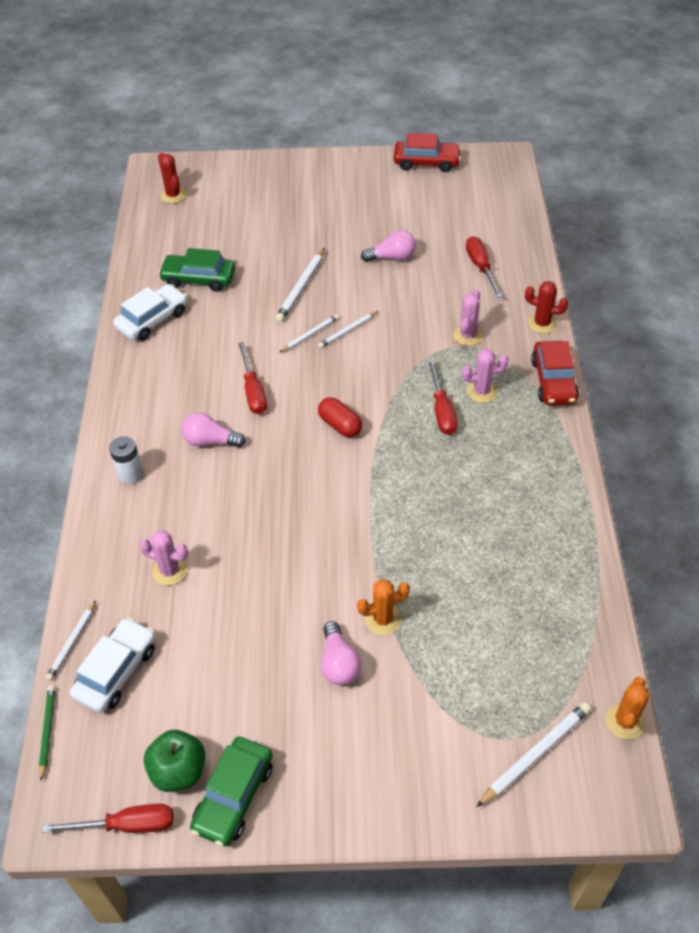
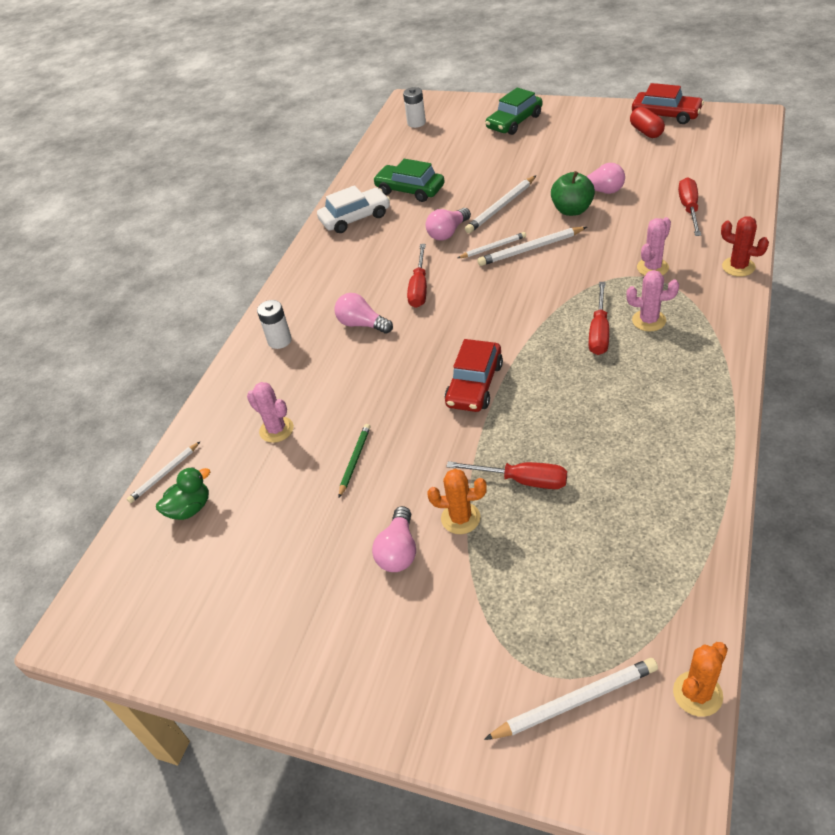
camera: 25 degrees right, 5 degrees down
(47, 731) = (107, 547): green pencil -> green pencil (355, 460)
(116, 671) = (190, 508): white car -> green duck
(127, 825) = (133, 653): red screwdriver -> red screwdriver (521, 480)
(173, 195) = (416, 123): red cactus -> white battery
(178, 771) = (202, 615): green apple -> green apple (572, 210)
(233, 796) = (242, 654): green car -> green car (514, 122)
(258, 324) = (448, 233): none -> pink light bulb
(340, 425) = (490, 330): red capsule -> red capsule (646, 132)
(347, 331) = (530, 249): white pencil -> white pencil, size x1.56
(553, 381) = (732, 322): red car -> red car (474, 384)

